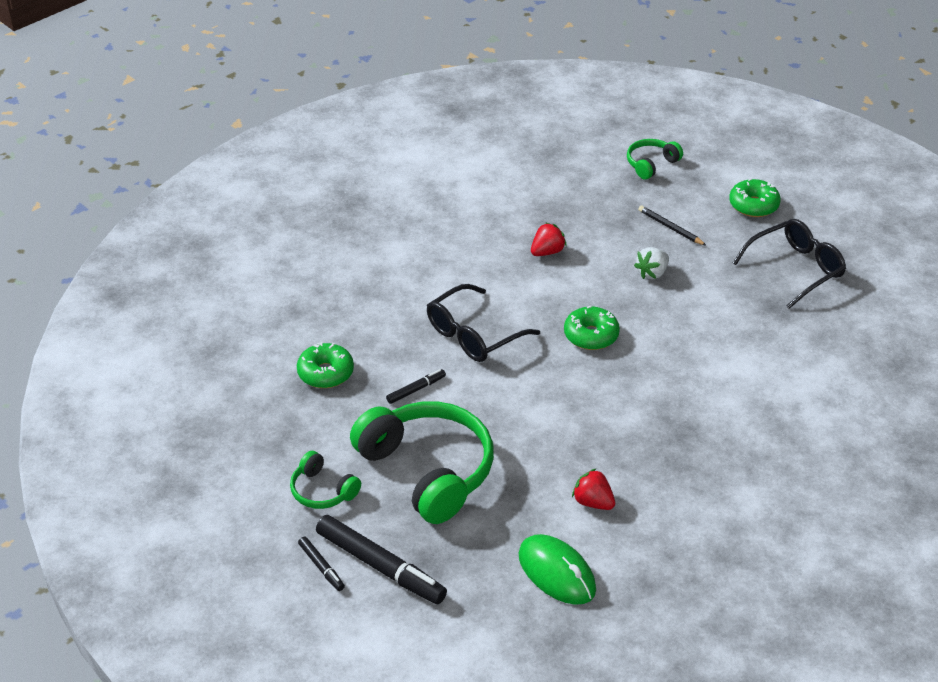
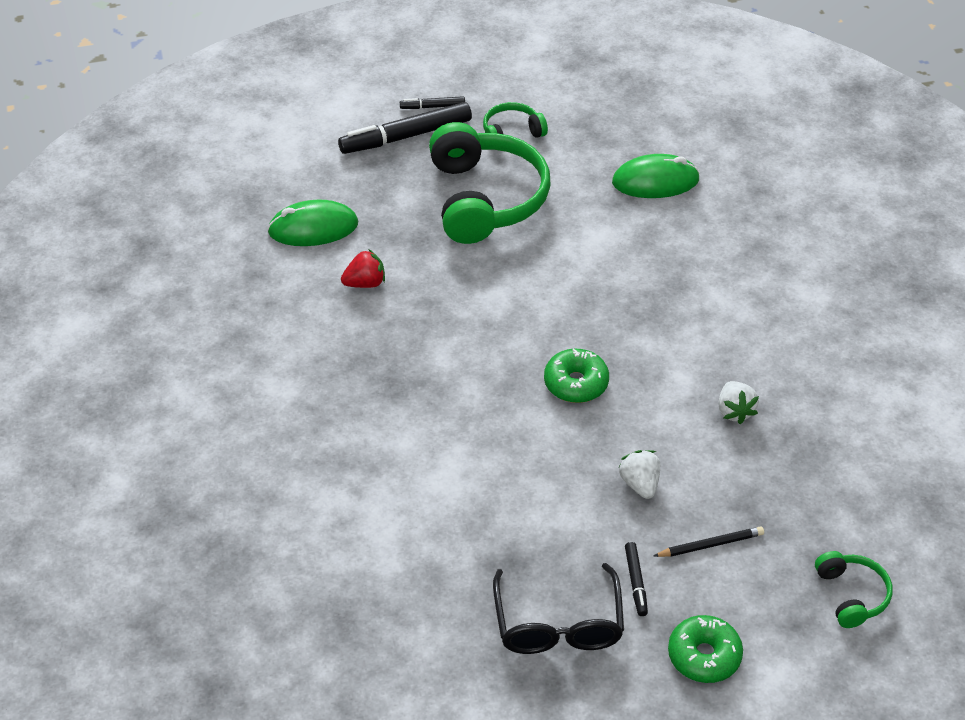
camera: 120 degrees right, 5 degrees up
(325, 373) = (655, 181): green donut -> green mouse
(416, 390) = (590, 229): black marker -> black marker (635, 582)
(427, 471) = (485, 199): green headphones -> green headphones turned 90 degrees counterclockwise
(473, 335) = (638, 297): black glasses -> none
(547, 252) = (734, 411): red strawberry -> white strawberry

